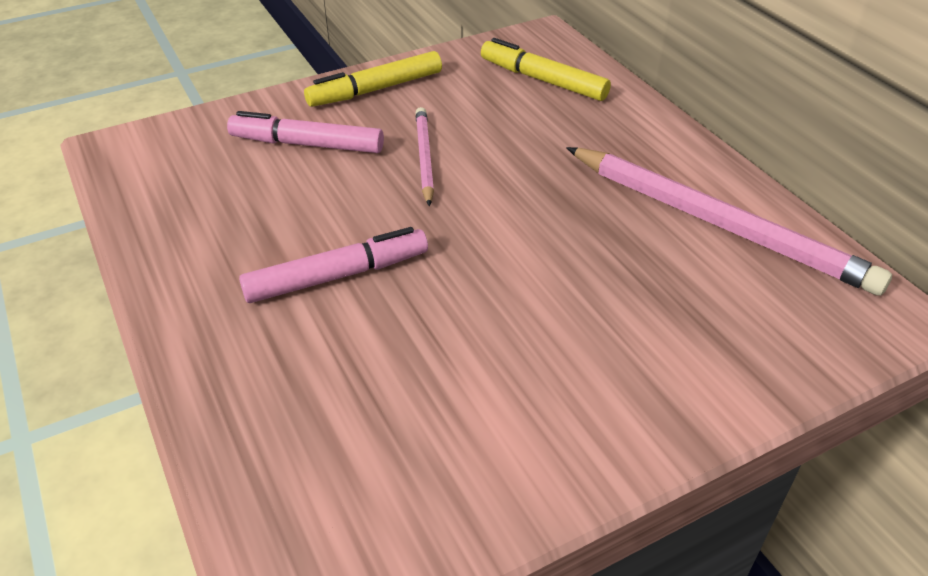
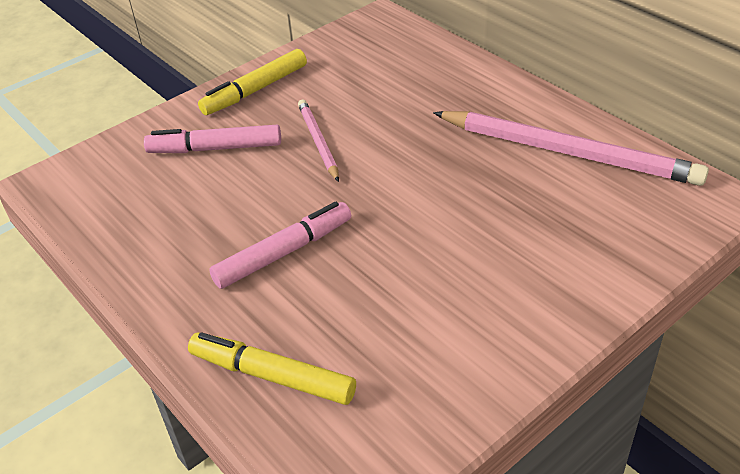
camera: 10 degrees left, 0 degrees up
(543, 80) = (393, 58): yellow marker -> yellow marker (272, 376)

